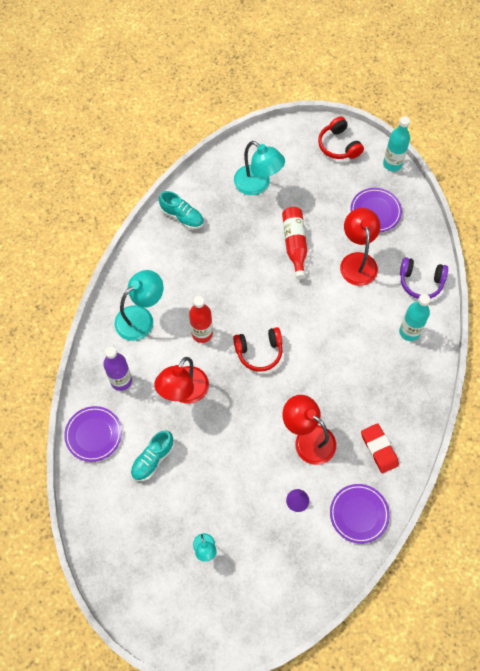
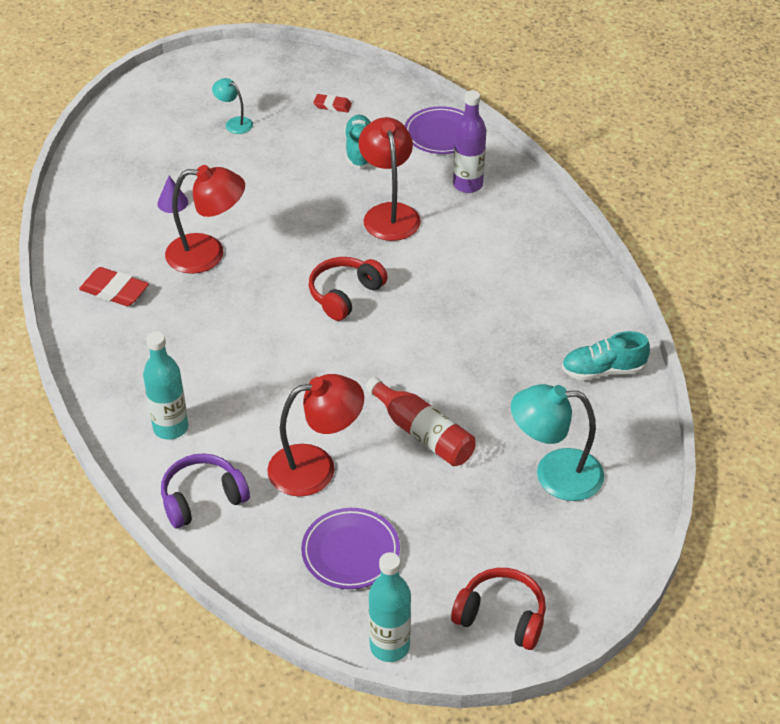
camera: 140 degrees right, 20 degrees down
(131, 516) = (332, 105): none -> red eraser
(141, 318) = (517, 245): turquoise lamp -> none
(202, 333) = (431, 272): red bottle -> none
(357, 261) = (316, 467): red lamp -> red lamp turned 60 degrees counterclockwise
(359, 514) = (93, 228): purple plate -> none

